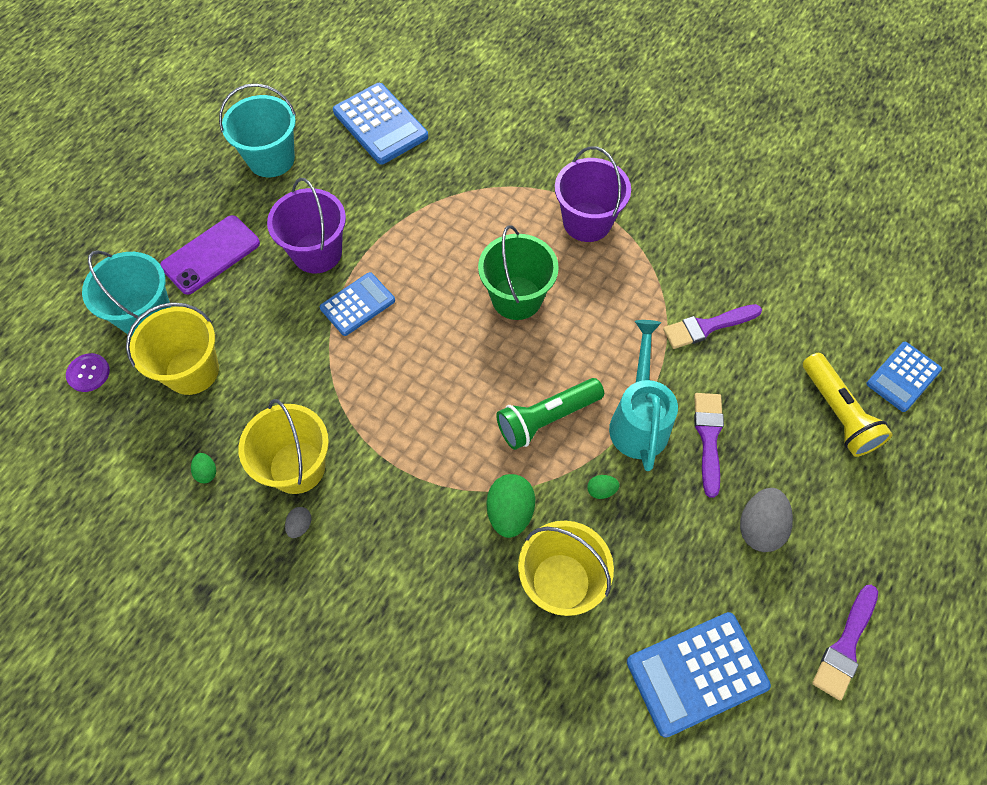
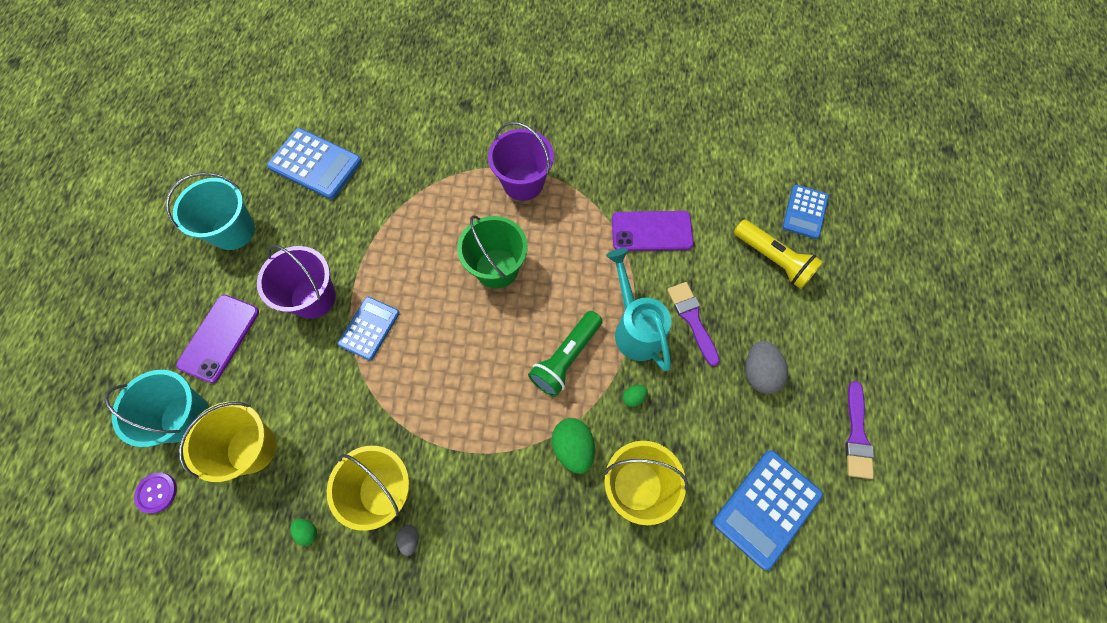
camera: 25 degrees left, 5 degrees up
(707, 327) = (651, 231): purple brush -> purple phone

